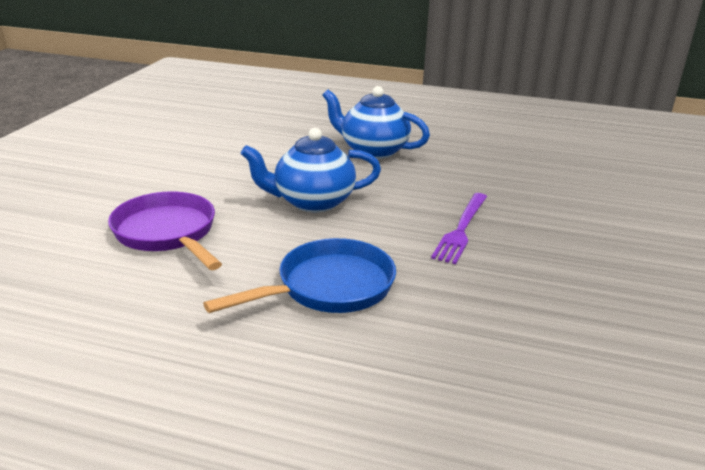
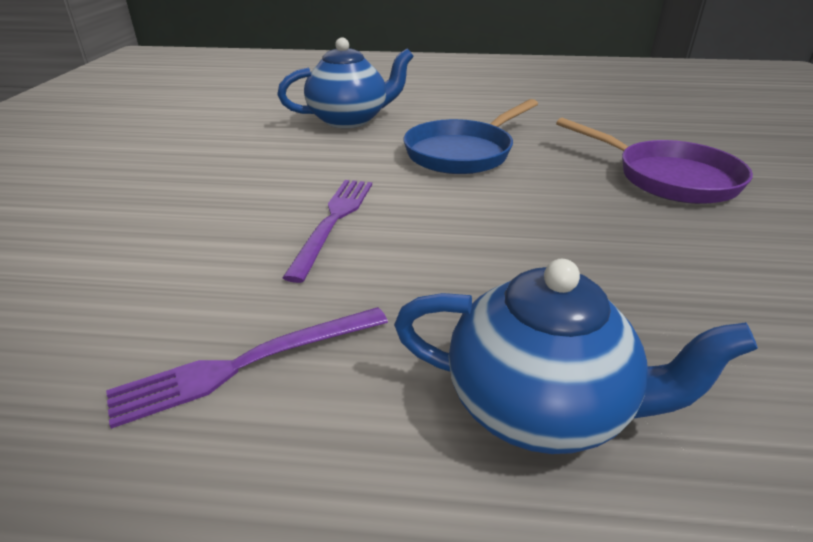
camera: 170 degrees right, 5 degrees up
(312, 202) = (553, 237): blue teapot -> blue teapot (349, 120)
(491, 171) = (247, 364): none -> purple fork

